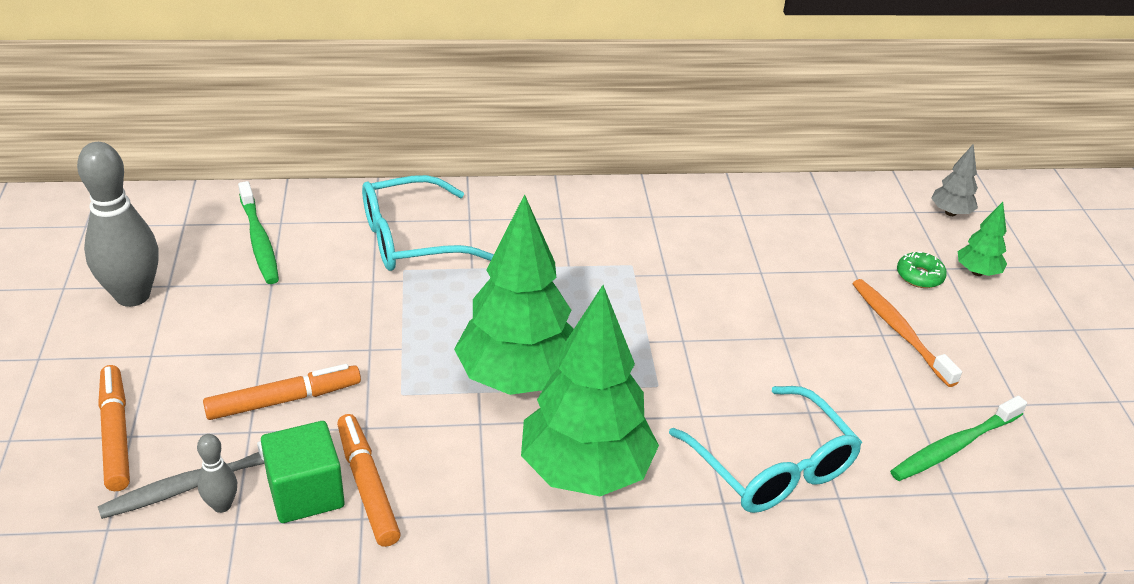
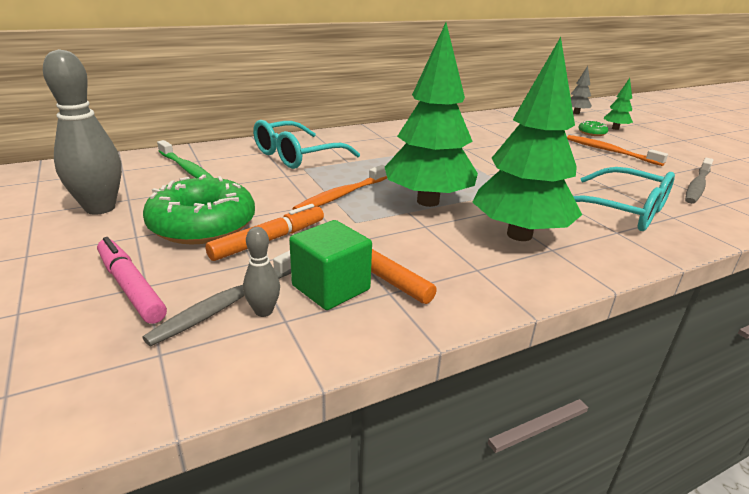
camera: 20 degrees left, 10 degrees down
(115, 434) = (130, 287): orange marker -> pink marker
(227, 354) = (203, 225): none -> green donut
(416, 339) = (341, 195): none -> orange toothbrush
(954, 446) = (697, 186): green toothbrush -> grey toothbrush

